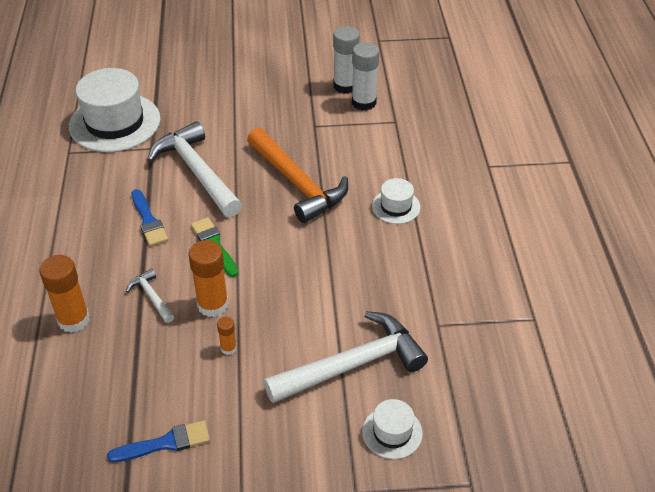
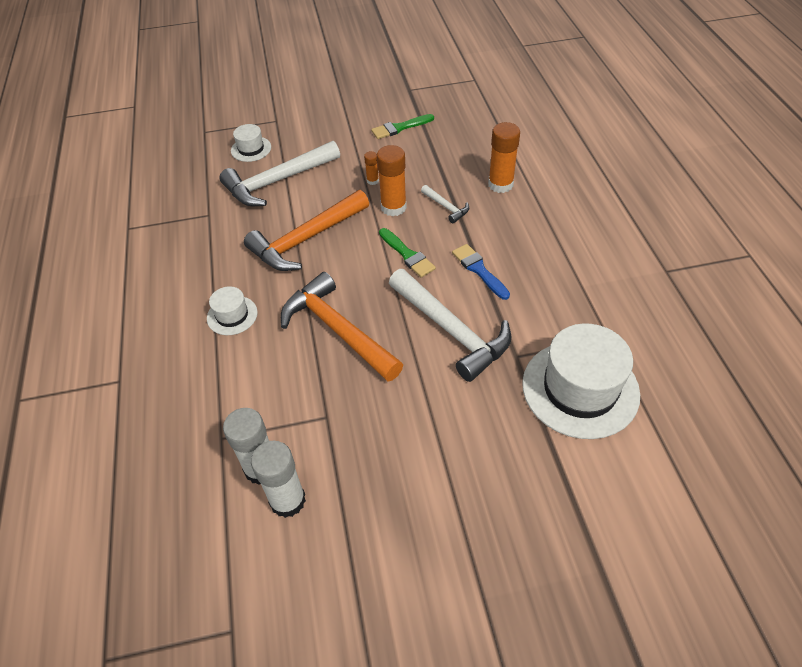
camera: 175 degrees right, 5 degrees up
(165, 443) = (400, 128): blue brush -> green brush
(320, 276) = (306, 239): none -> orange hammer

